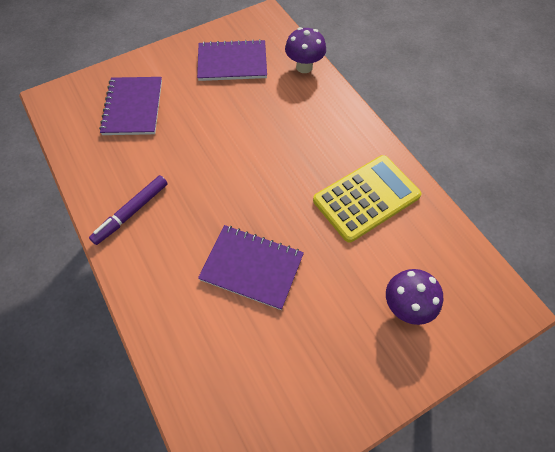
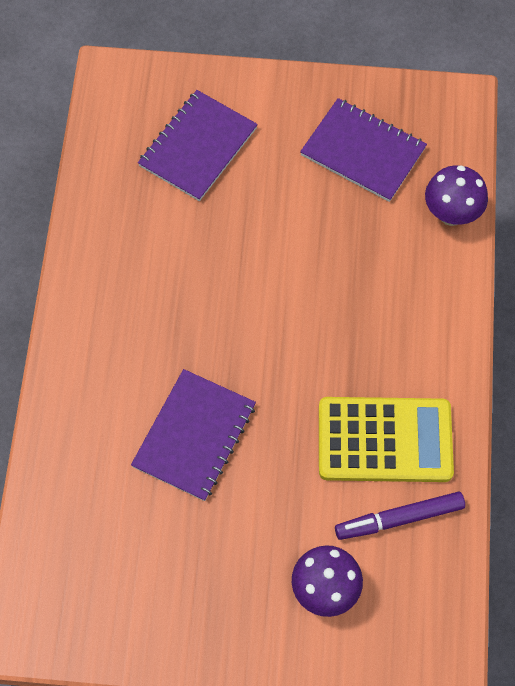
camera: 35 degrees right, 5 degrees up
(131, 212) = (110, 288): purple marker -> purple marker (399, 518)
(252, 267) = (194, 436): purple notebook -> purple notebook turned 60 degrees clockwise

